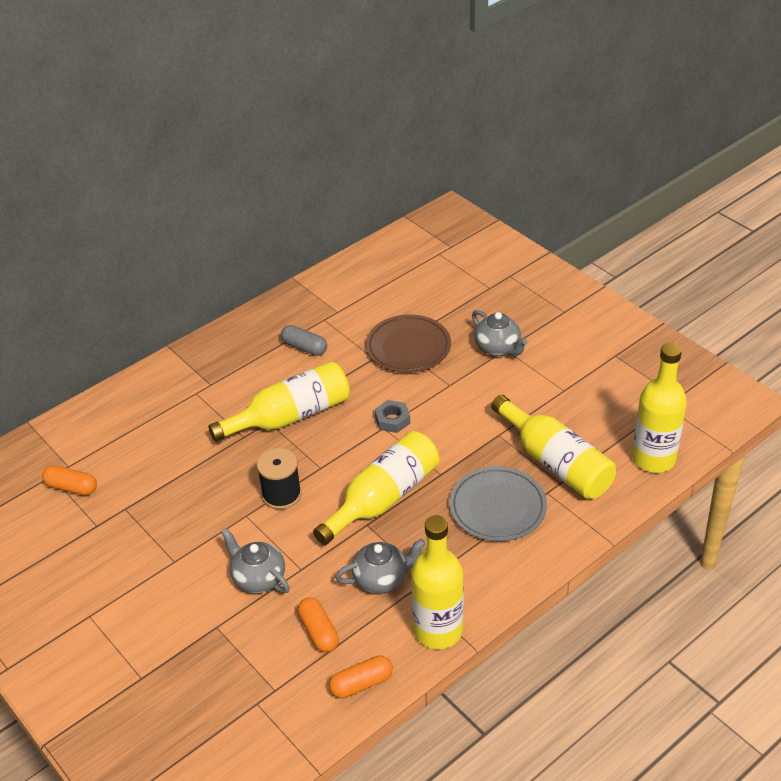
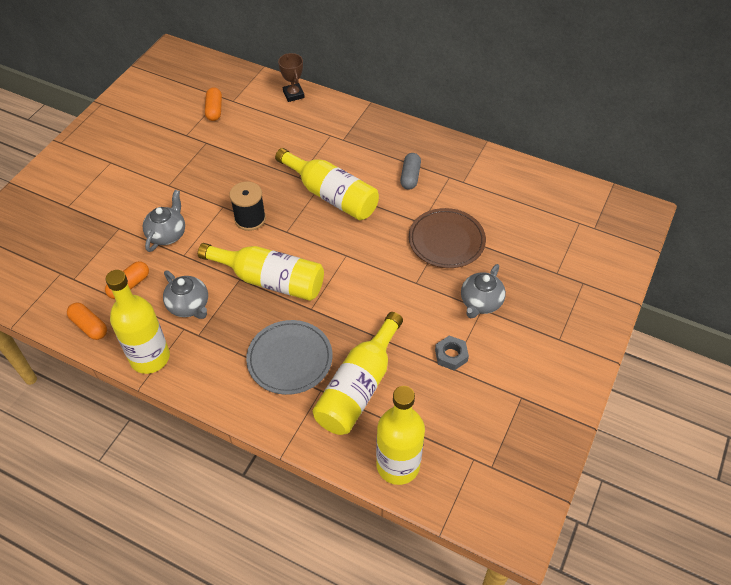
camera: 65 degrees right, 10 degrees up
(102, 407) = (293, 94): none -> brown trophy
(392, 420) = (356, 258): grey nut -> grey nut (451, 355)

